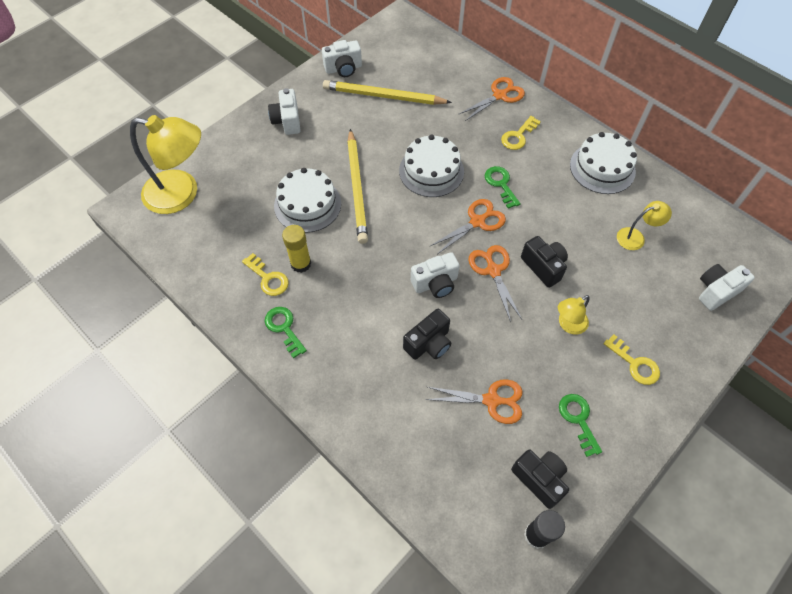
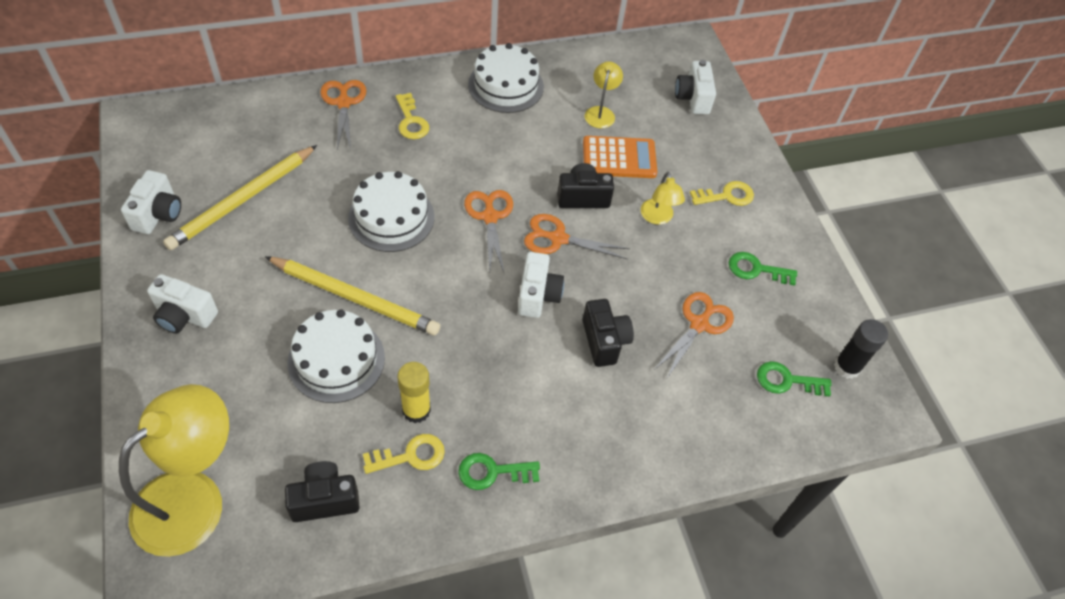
camera: 65 degrees left, 5 degrees down
(500, 184) = (459, 171): green key -> green key (786, 380)
(539, 479) = (796, 333): black camera -> black camera (325, 499)
(602, 271) = (619, 158): none -> orange calculator

